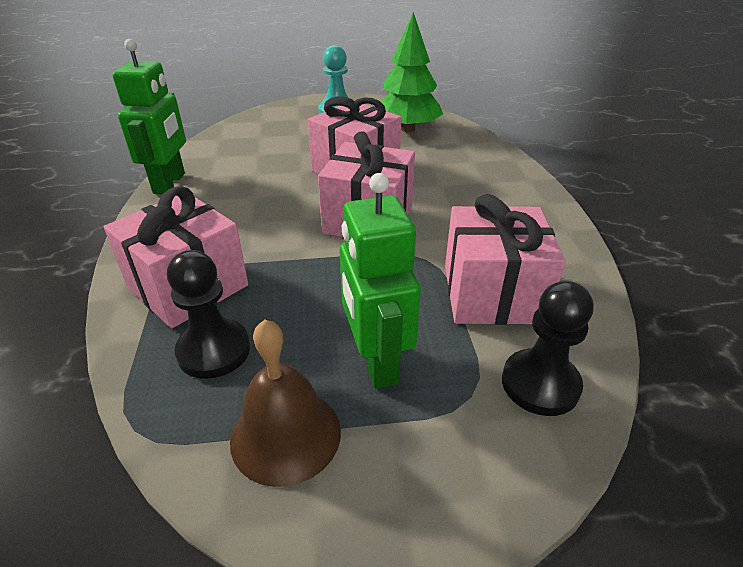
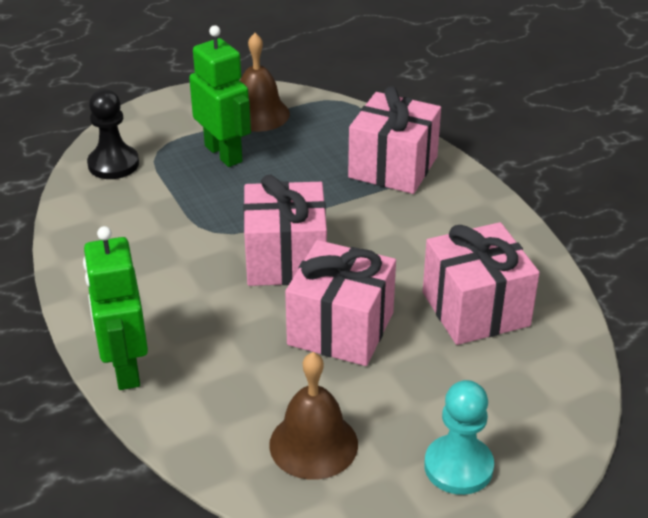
camera: 160 degrees right, 0 degrees up
(170, 183) = (533, 255): green robot -> green robot (125, 368)
(214, 350) = (333, 137): black pawn -> none
(407, 129) = (313, 444): green tree -> brown bell
(492, 294) = (149, 213): pink gift -> pink gift (475, 309)

